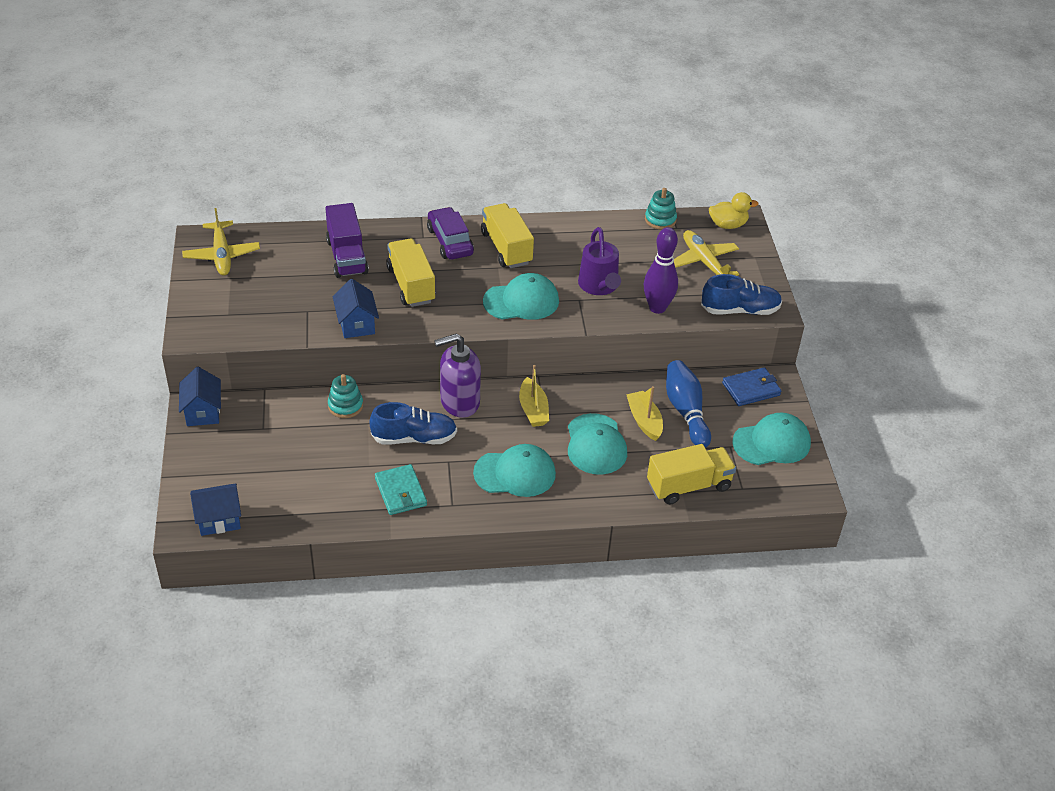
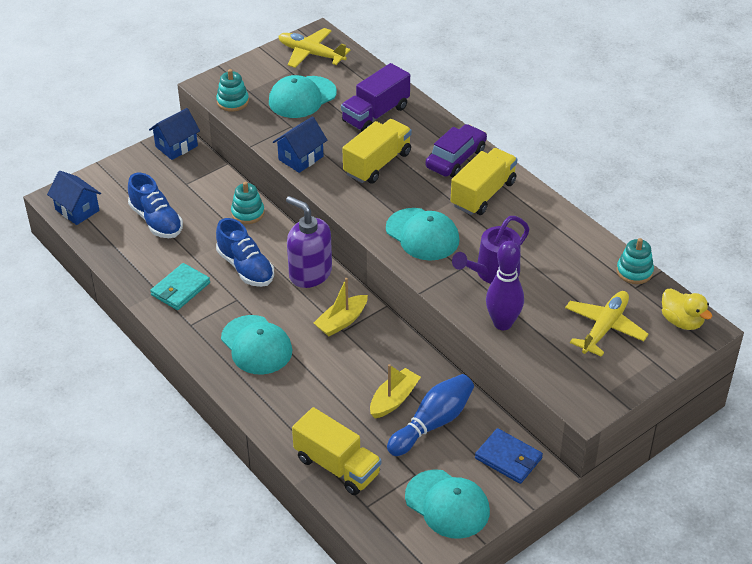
camera: 60 degrees right, 0 degrees up
(222, 255) = (311, 54): yellow plane -> yellow plane turned 75 degrees clockwise
(232, 330) = (232, 101): none -> turquoise stacking toy
(596, 444) = (335, 380): turquoise cap -> turquoise cap (302, 97)
(740, 310) = (559, 382): blue shoe -> blue shoe (156, 221)

